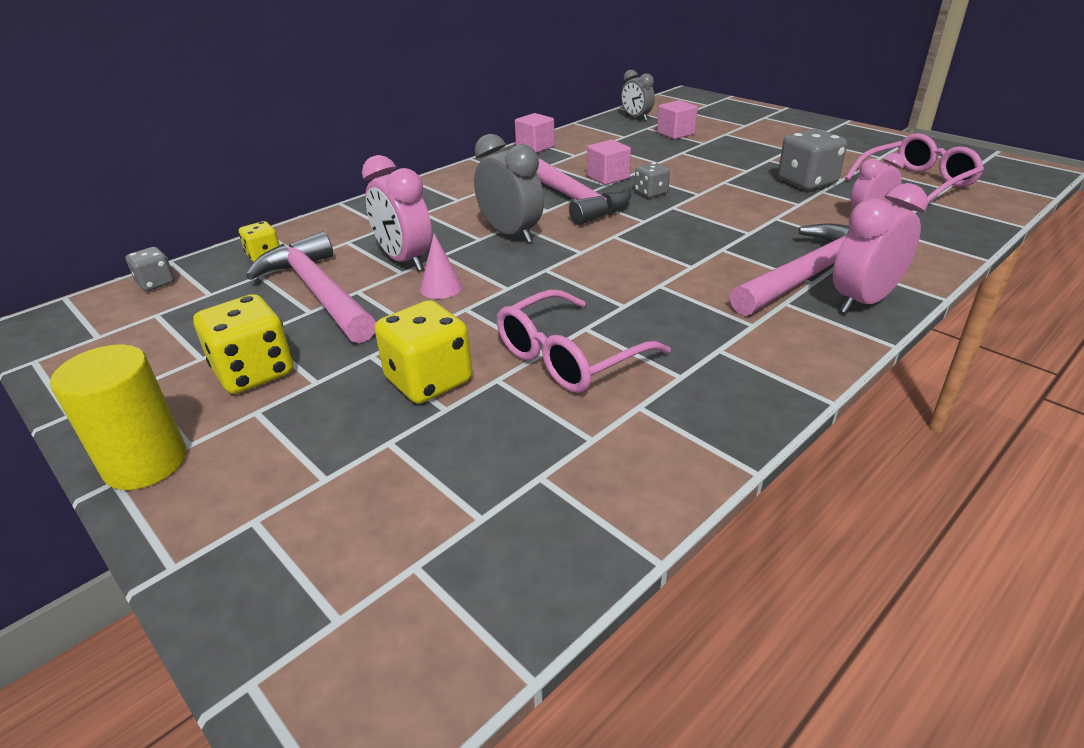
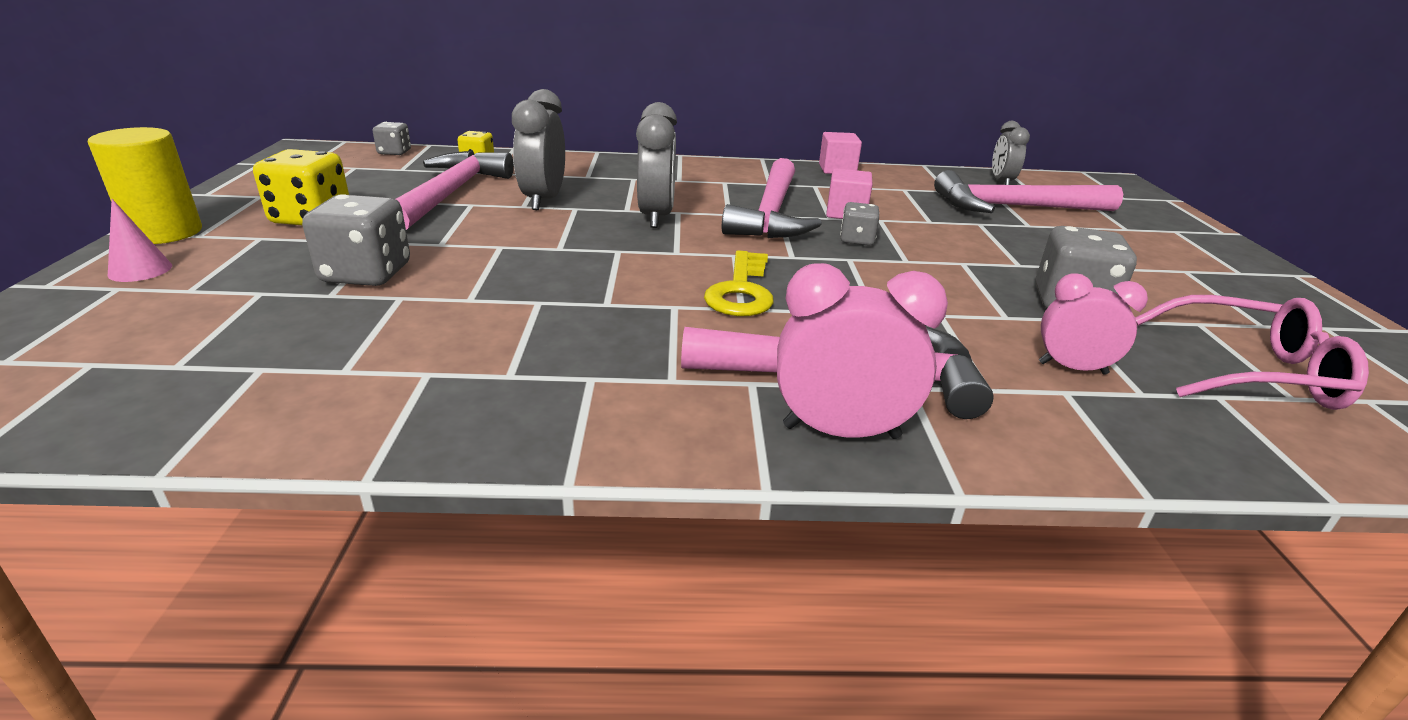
camera: 40 degrees right, 5 degrees down
(405, 260) = (543, 200): pink clock -> grey clock
(429, 380) = (366, 274): yellow dice -> grey dice
(441, 287) = (520, 226): pink cone -> pink cone (140, 270)
(569, 357) = (475, 312): pink glasses -> none
(668, 256) = (741, 291): none -> yellow key
(675, 133) = (1014, 207): pink cube -> pink hammer

